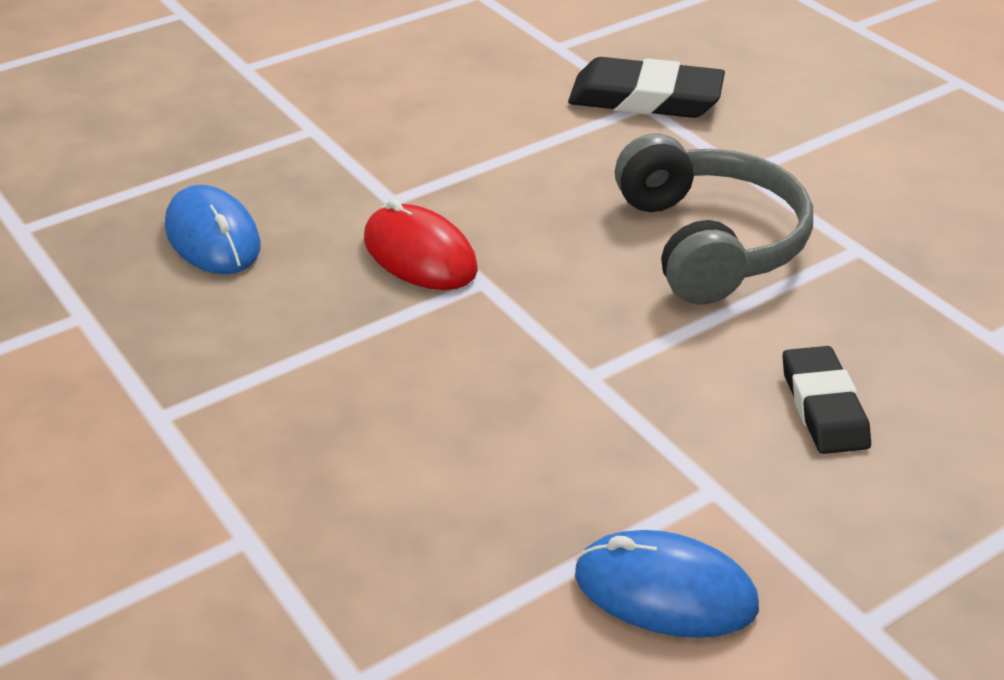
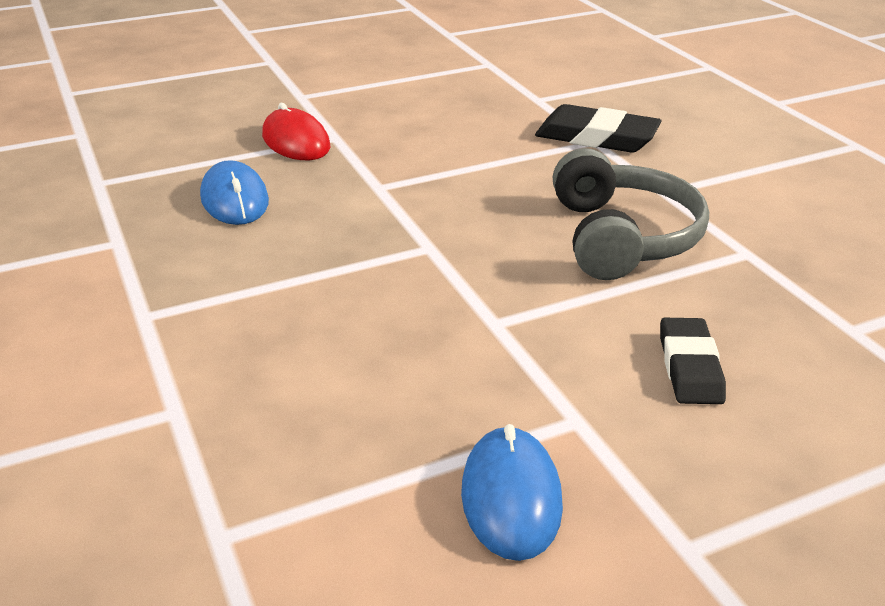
camera: 10 degrees right, 5 degrees down
(420, 255) = (386, 225): red mouse -> red mouse (296, 141)
(665, 591) = (511, 497): blue mouse -> blue mouse turned 60 degrees clockwise

